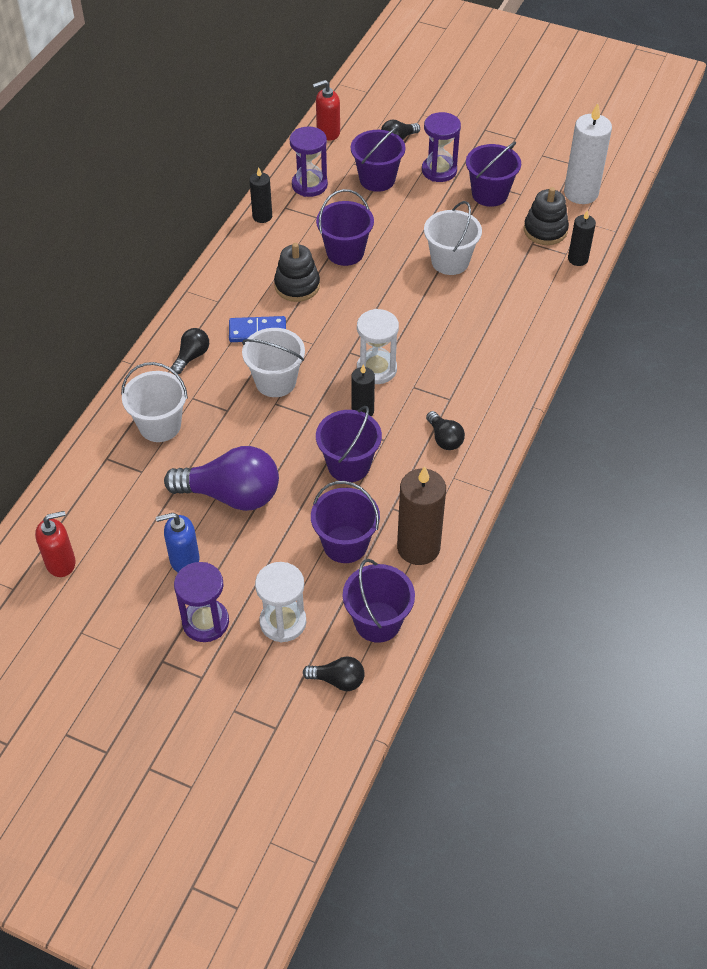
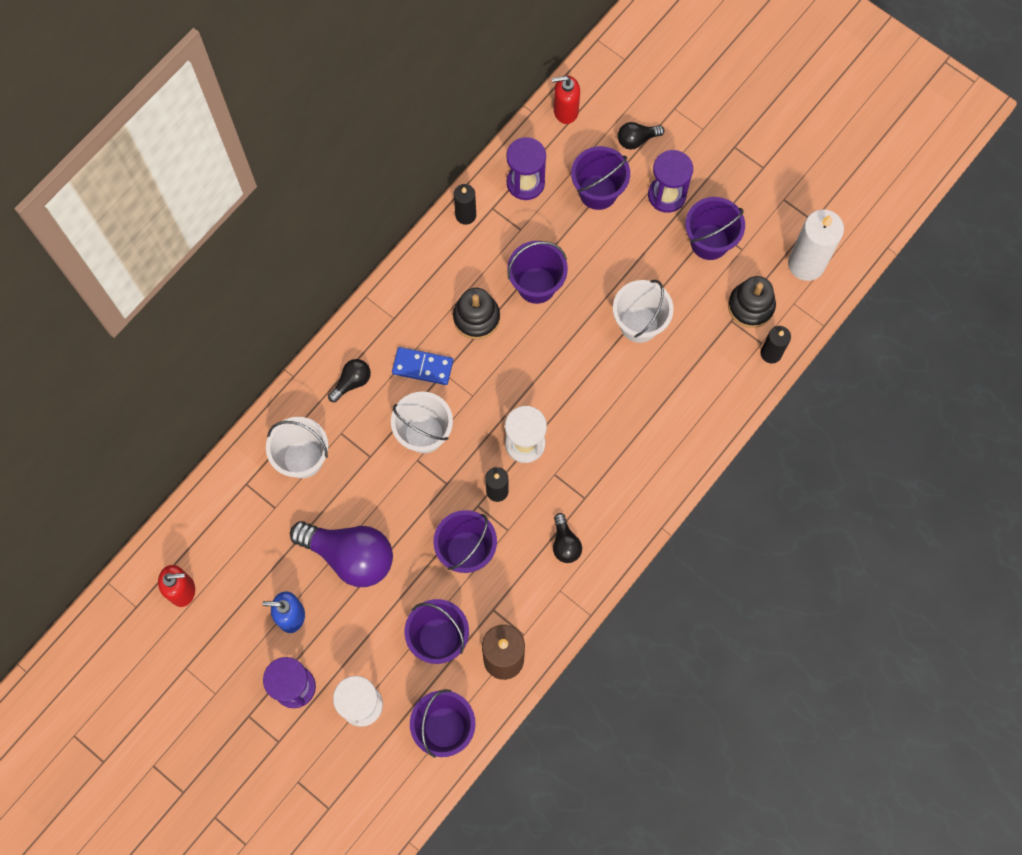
camera: 15 degrees right, 20 degrees up
(338, 680) = (393, 776): black light bulb -> none

